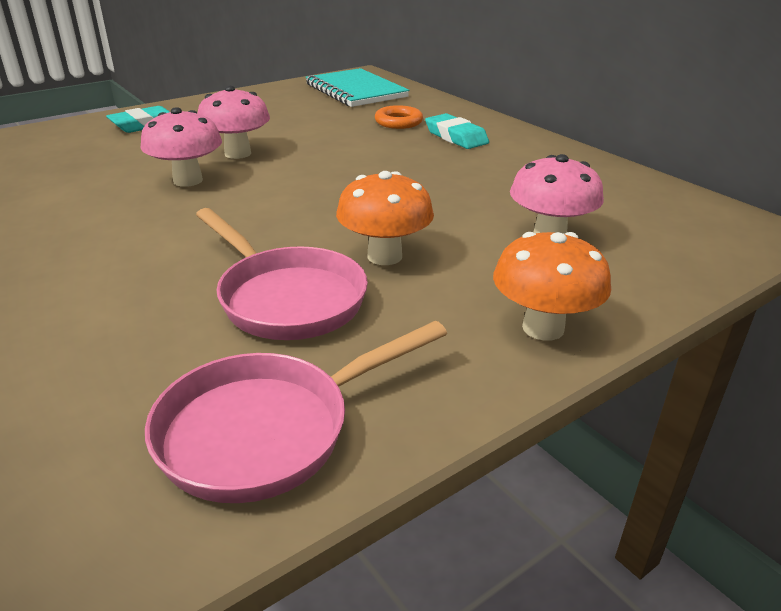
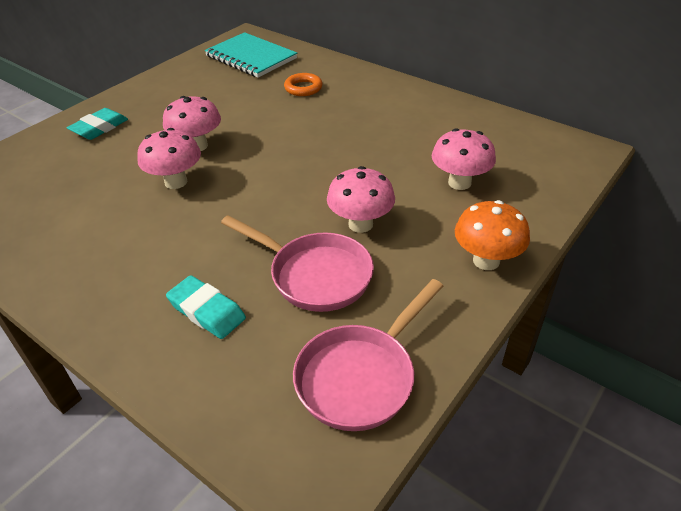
camera: 15 degrees left, 10 degrees up
(384, 256) = (360, 224): orange mushroom -> pink mushroom
(456, 137) = (354, 97): turquoise eraser -> turquoise eraser (207, 311)

